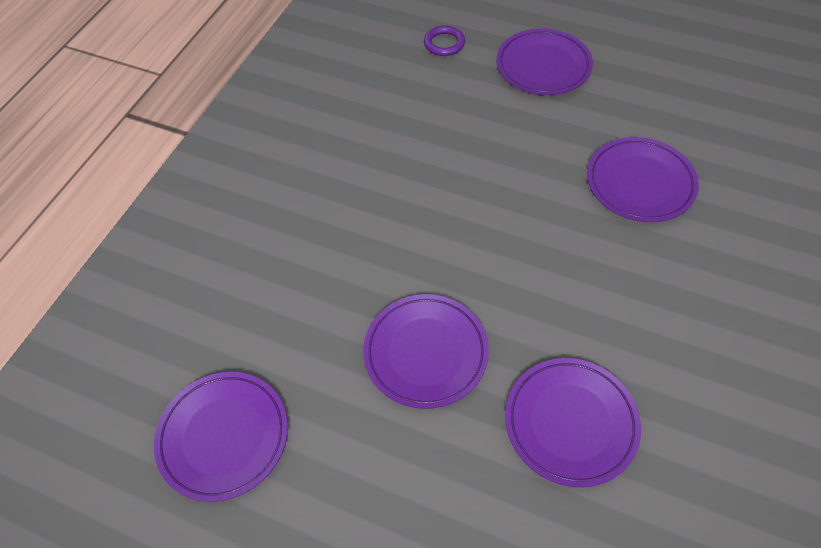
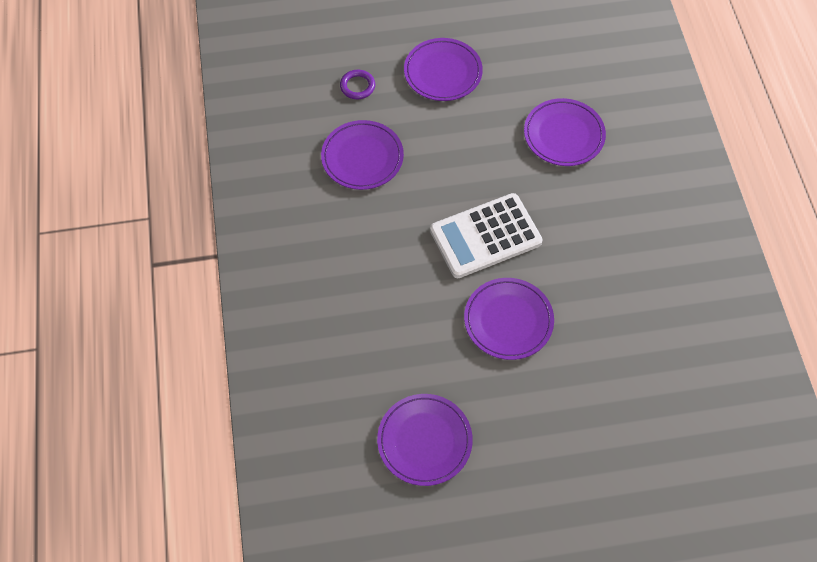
camera: 35 degrees left, 5 degrees up
(468, 246) = (485, 236): none -> white calculator
(570, 423) = (618, 315): purple plate -> purple plate (362, 157)

